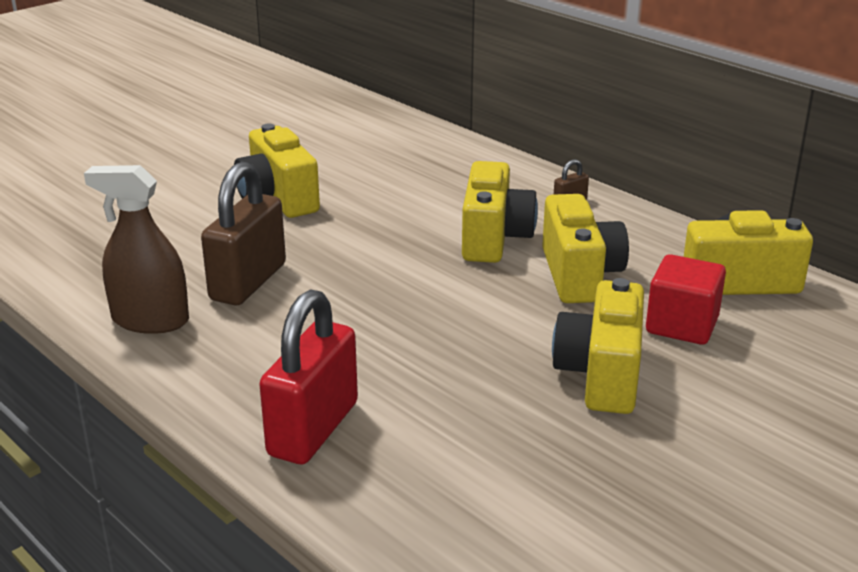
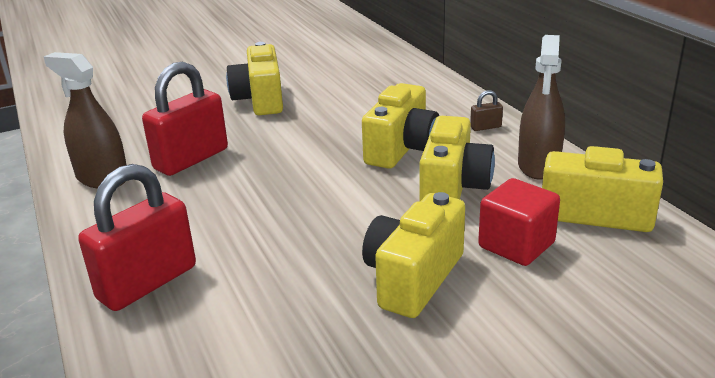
camera: 20 degrees right, 0 degrees up
(248, 282) = (191, 159): brown padlock -> red padlock
(652, 238) = (538, 165): none -> brown spray bottle

